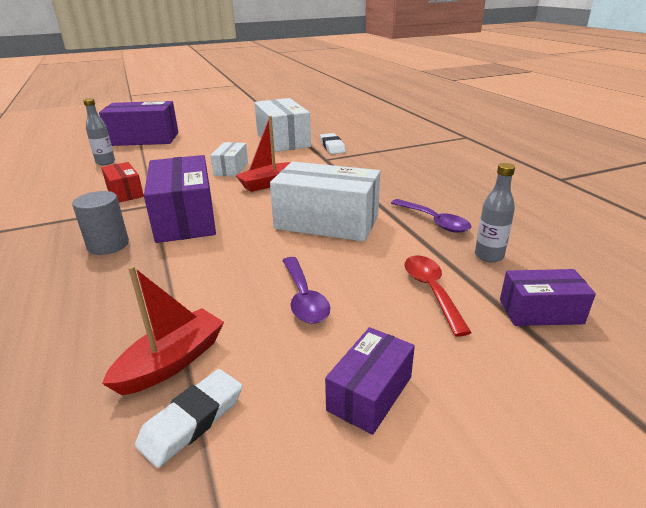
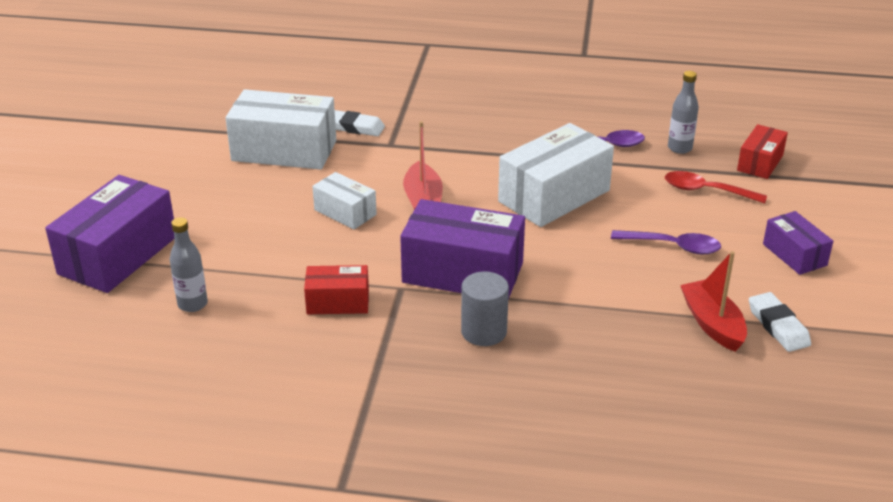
camera: 60 degrees left, 5 degrees up
(540, 311) = (760, 163): purple box -> red box

